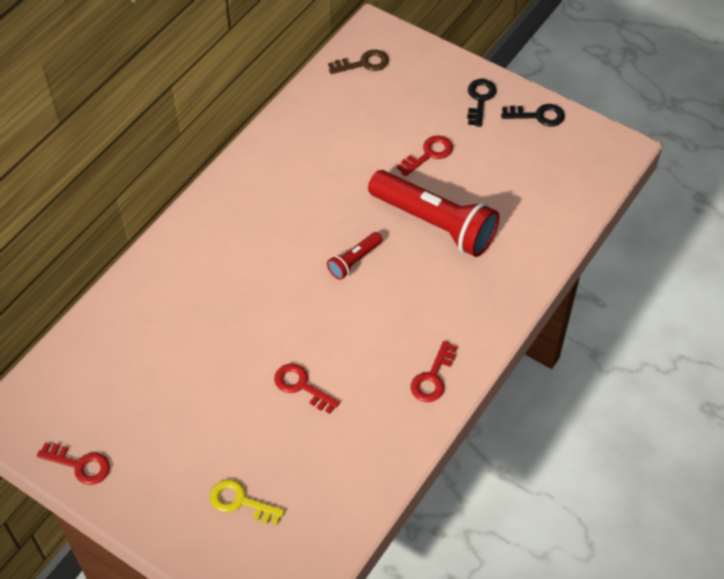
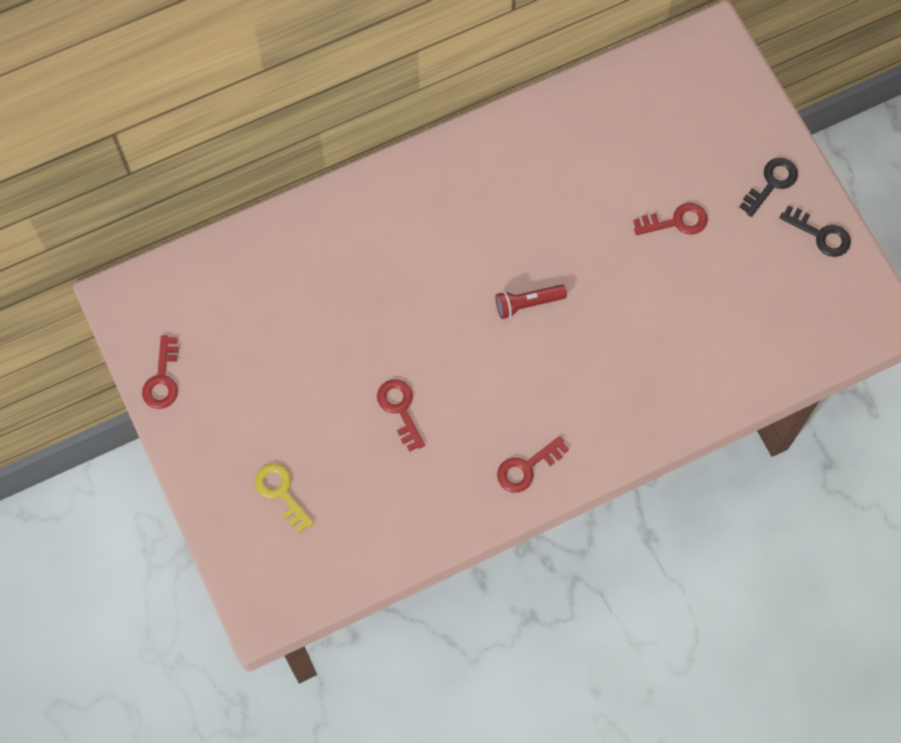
camera: 30 degrees right, 15 degrees up
(80, 465) = (162, 379): red key -> red key turned 45 degrees clockwise
(363, 63) = (676, 77): brown key -> none
(434, 223) = (632, 304): red flashlight -> none

